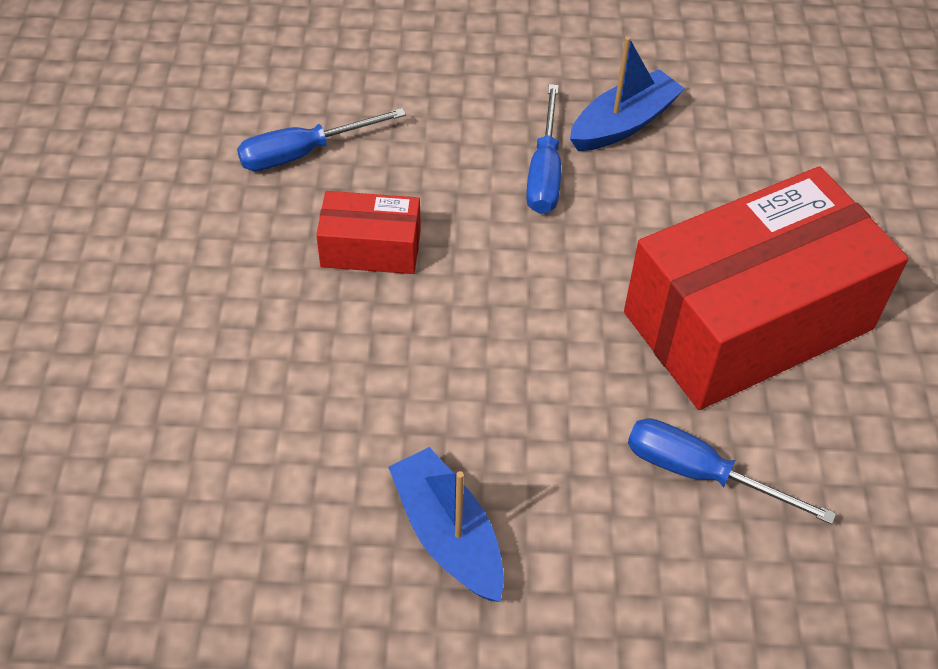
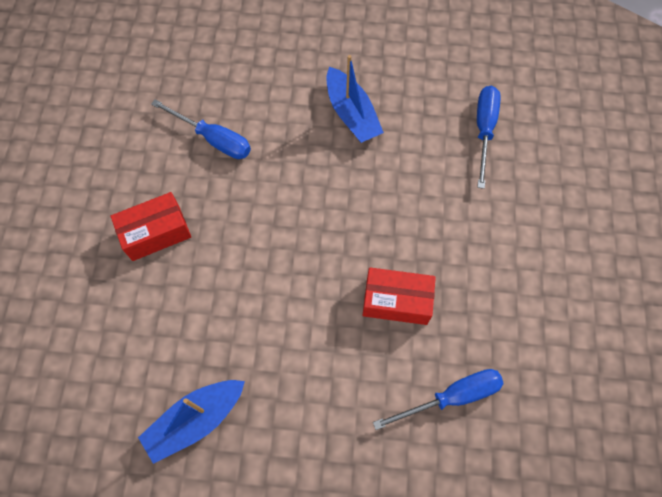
camera: 175 degrees left, 15 degrees up
(544, 172) = (267, 369): blue screwdriver -> blue screwdriver (484, 130)
(748, 321) = (156, 233): red box -> red box, size x0.46

